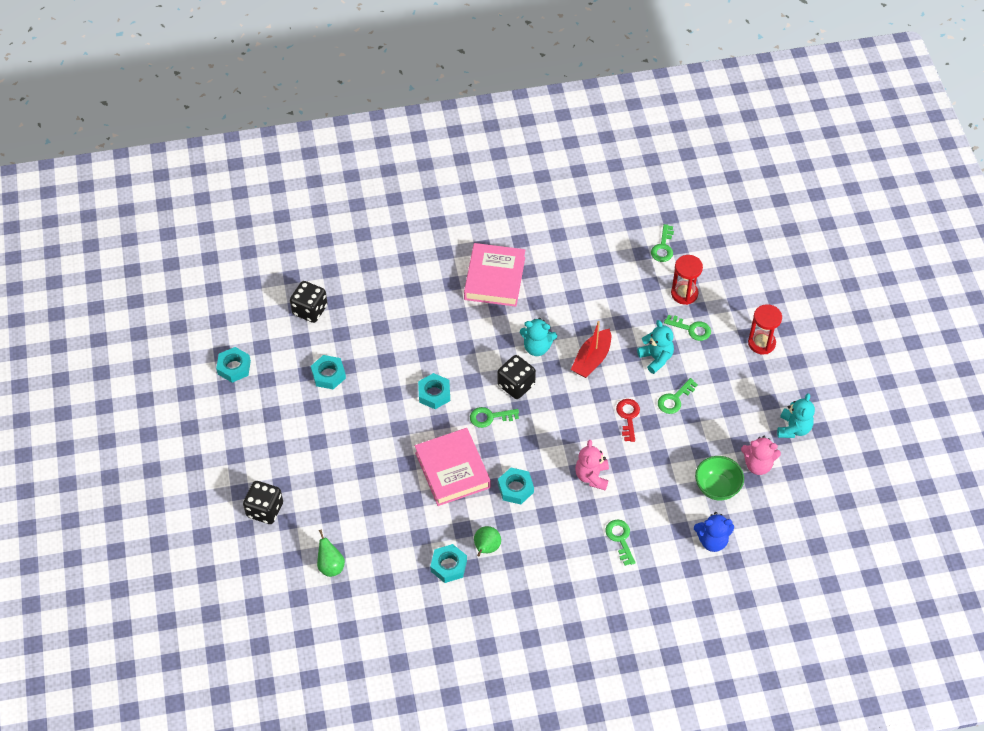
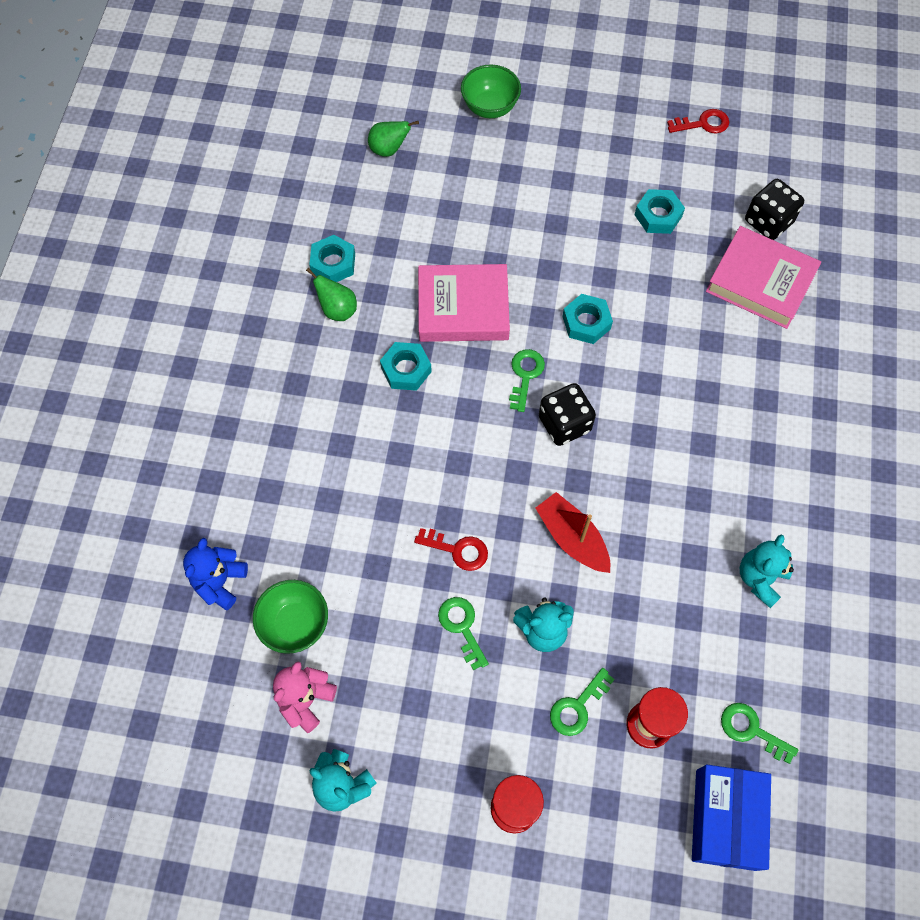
camera: 110 degrees right, 10 degrees up
(234, 367) = (703, 123): turquoise nut -> red key
(265, 510) = (490, 107): black dice -> green bowl
(495, 278) = (758, 458): pink book -> pink book (760, 282)
(537, 347) = (618, 472): turquoise teddy bear -> turquoise teddy bear (760, 578)
(592, 476) = (384, 467): pink teddy bear -> none
(620, 539) = (278, 466): green key -> none
(716, 248) = (725, 819): none -> blue box

